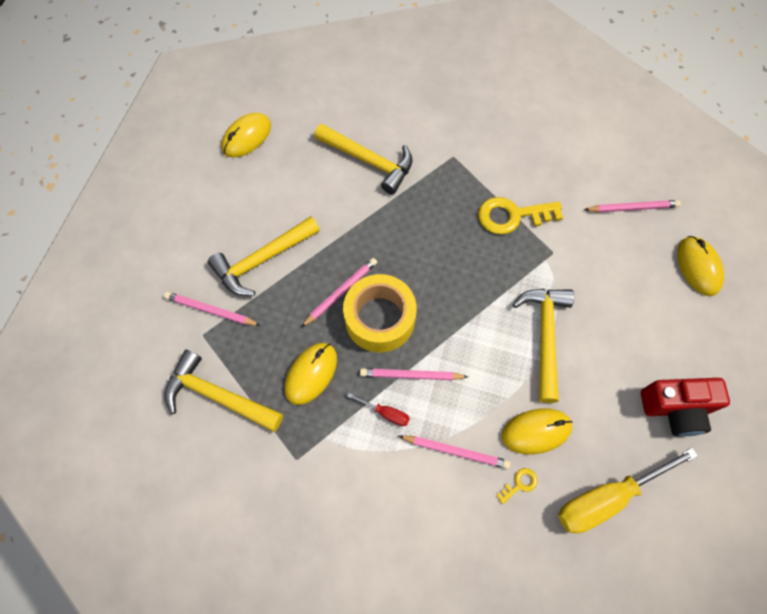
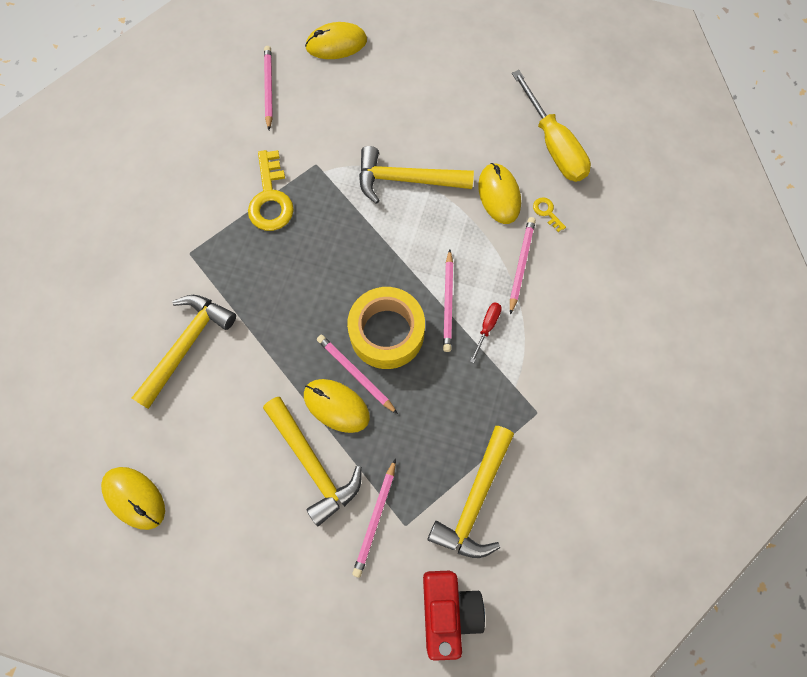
camera: 90 degrees left, 5 degrees up
(311, 374) = (448, 401): yellow mouse -> yellow mouse (336, 406)
(675, 408) = (473, 83): red camera -> red camera (448, 610)

